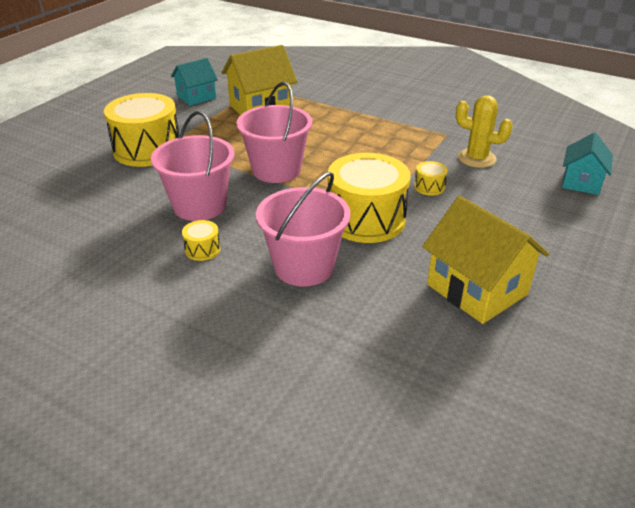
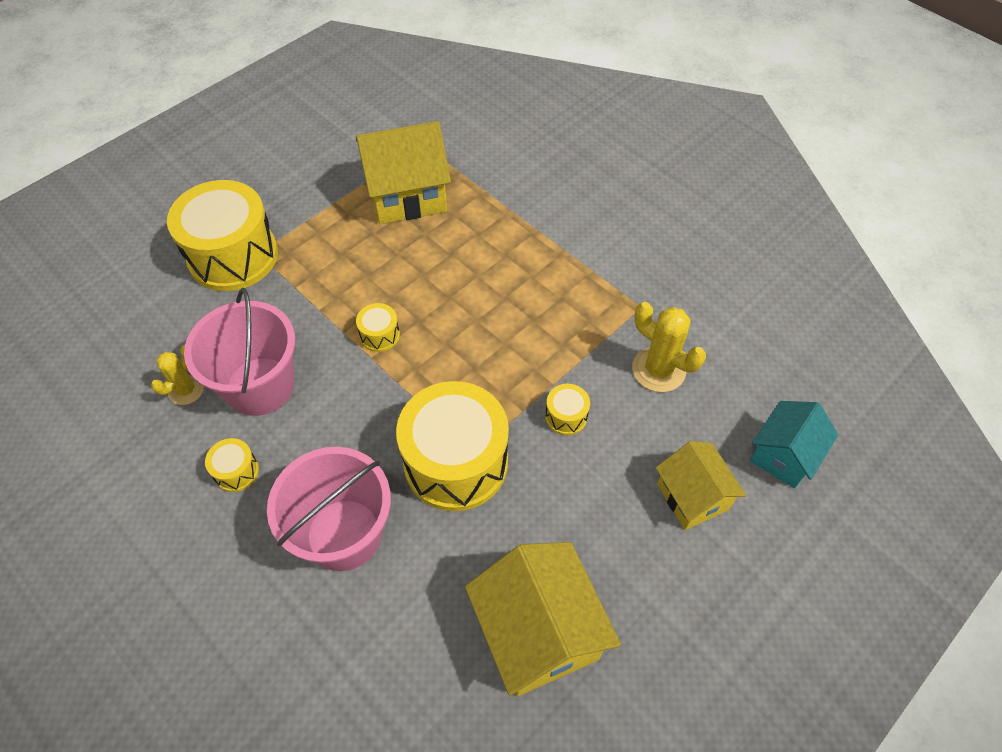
camera: 15 degrees right, 20 degrees up
(142, 216) = (186, 390): none -> yellow cactus
(196, 97) = (331, 152): turquoise house -> none
(276, 170) = (380, 335): pink bucket -> yellow drum
(537, 209) = (692, 496): none -> yellow house

